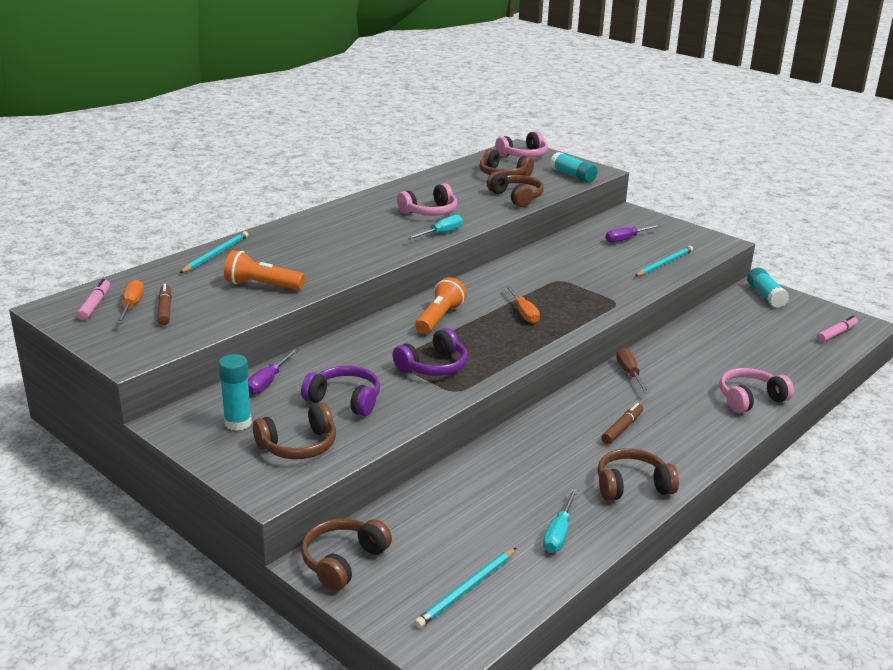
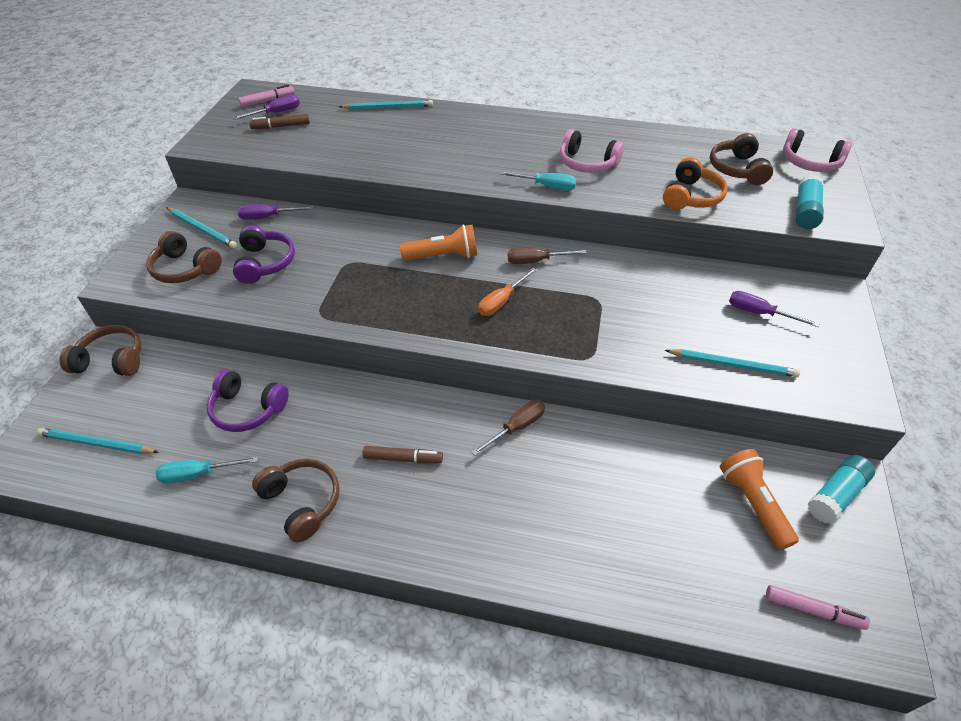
camera: 60 degrees right, 20 degrees up
(131, 306) = (276, 113): orange screwdriver -> purple screwdriver
(165, 310) = (281, 126): brown marker -> brown marker turned 150 degrees counterclockwise
(238, 423) = (202, 229): turquoise glue stick -> turquoise pencil
(262, 285) = (354, 145): orange flashlight -> orange flashlight (753, 503)
(433, 366) = (353, 286): purple headphones -> purple headphones (247, 409)
(490, 286) = (536, 261): none -> brown screwdriver
(516, 197) = (691, 197): brown headphones -> orange headphones
(750, 399) = (548, 555): pink headphones -> none

